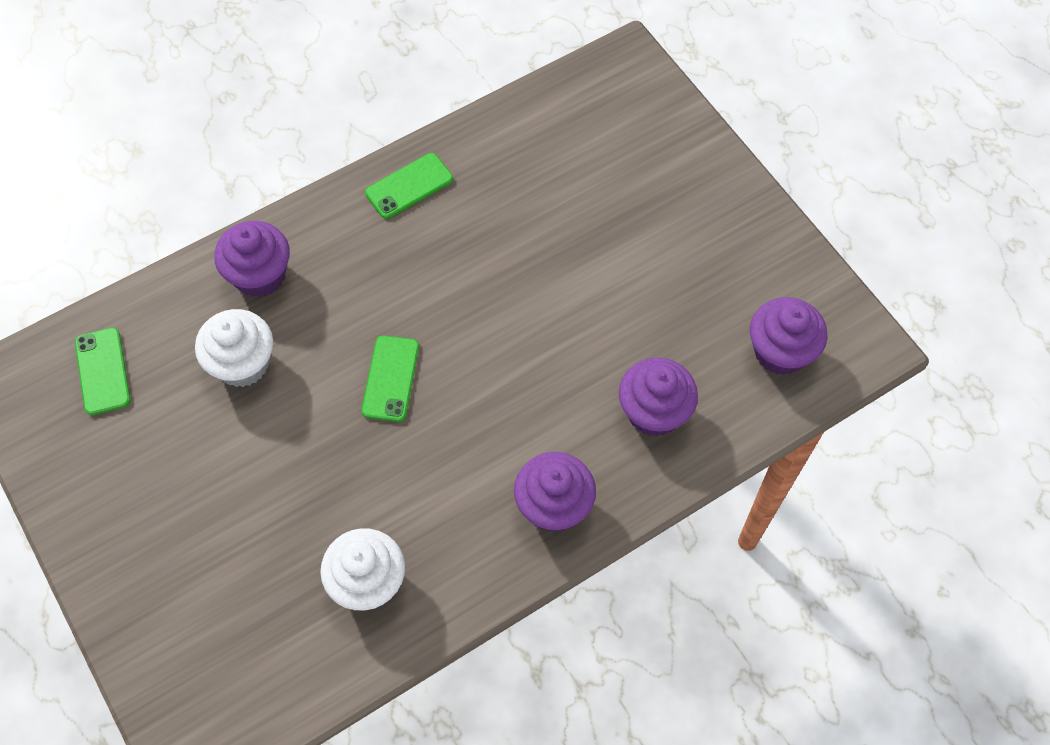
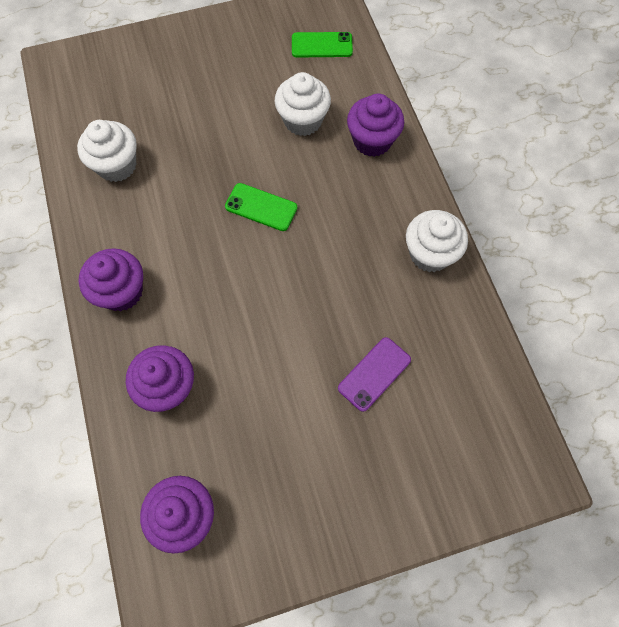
camera: 105 degrees right, 5 degrees up
(409, 186) = (430, 253): green phone -> white cupcake
(571, 213) = (374, 374): none -> purple phone

